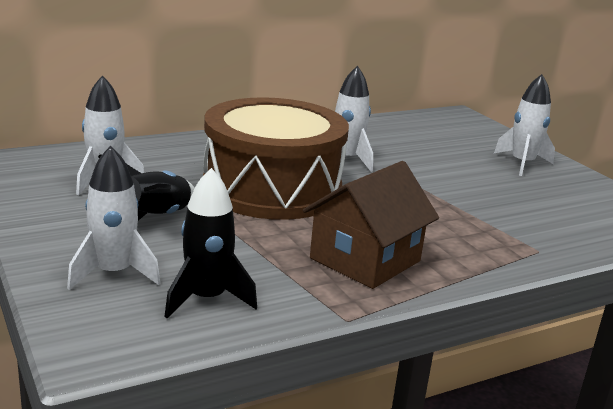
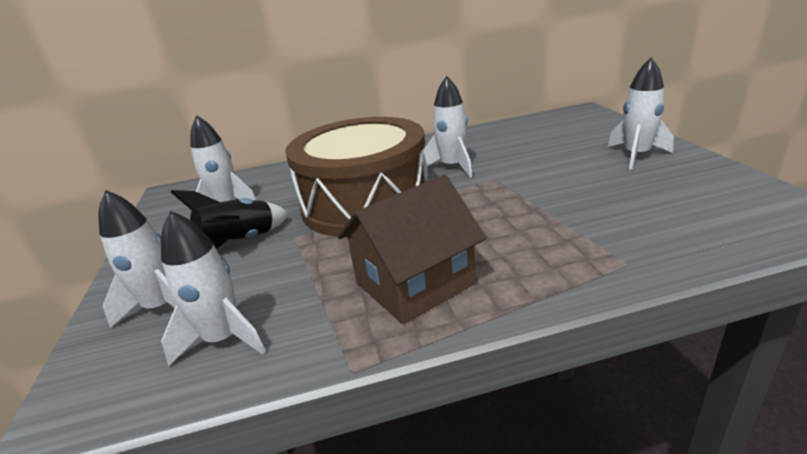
camera: 20 degrees right, 5 degrees up
(207, 299) = (224, 339): black rocket -> white rocket

